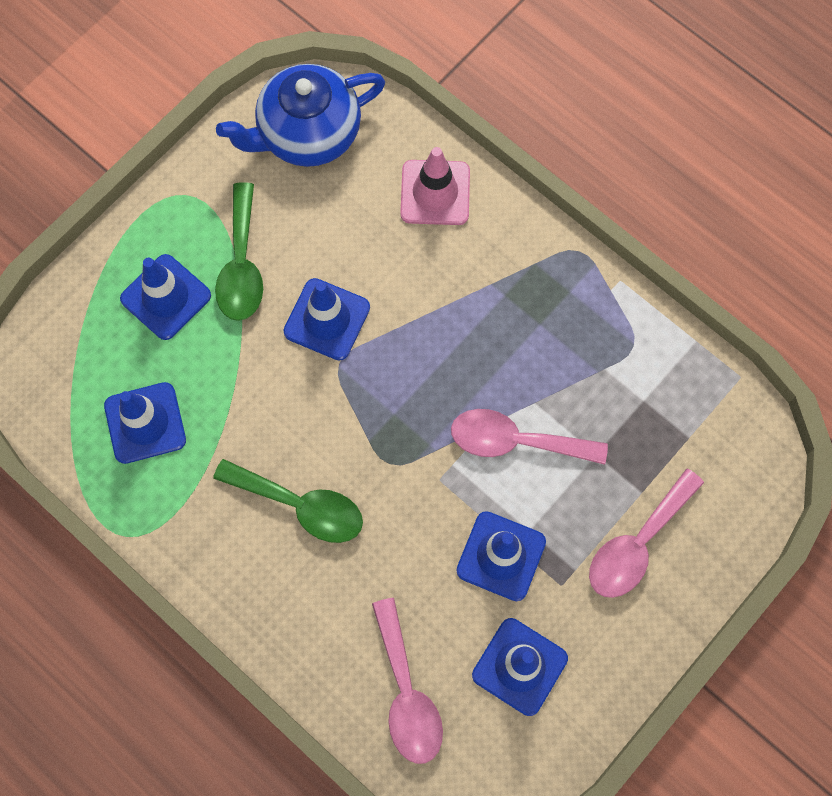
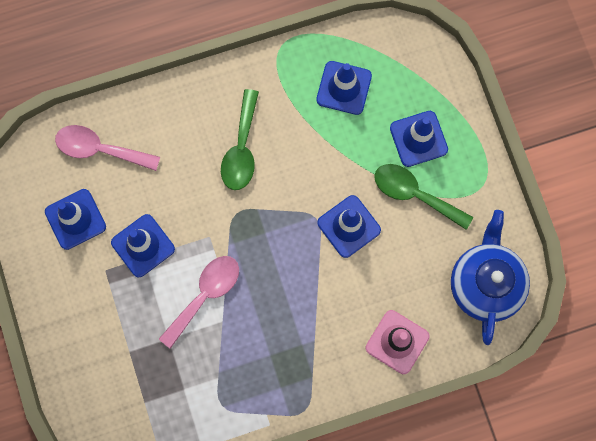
camera: 120 degrees right, 5 degrees up
(300, 505) = (241, 149): green spoon -> green spoon turned 45 degrees counterclockwise
(637, 544) = (101, 329): pink spoon -> none

